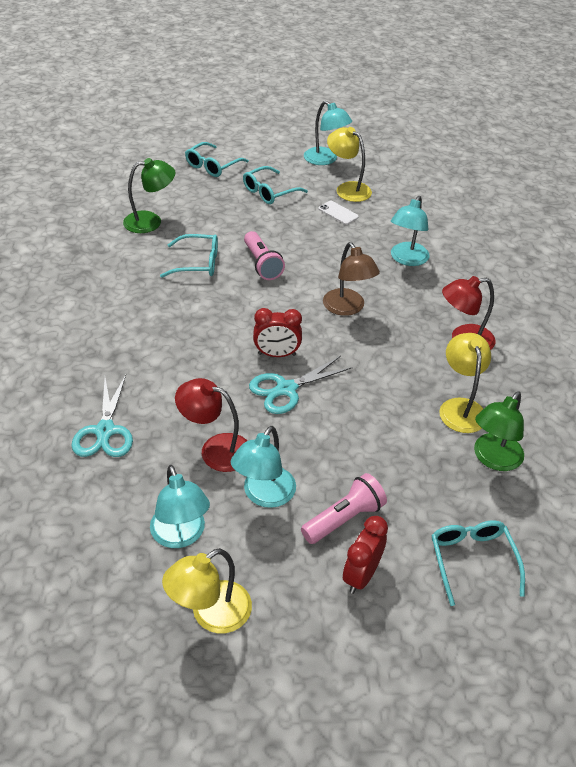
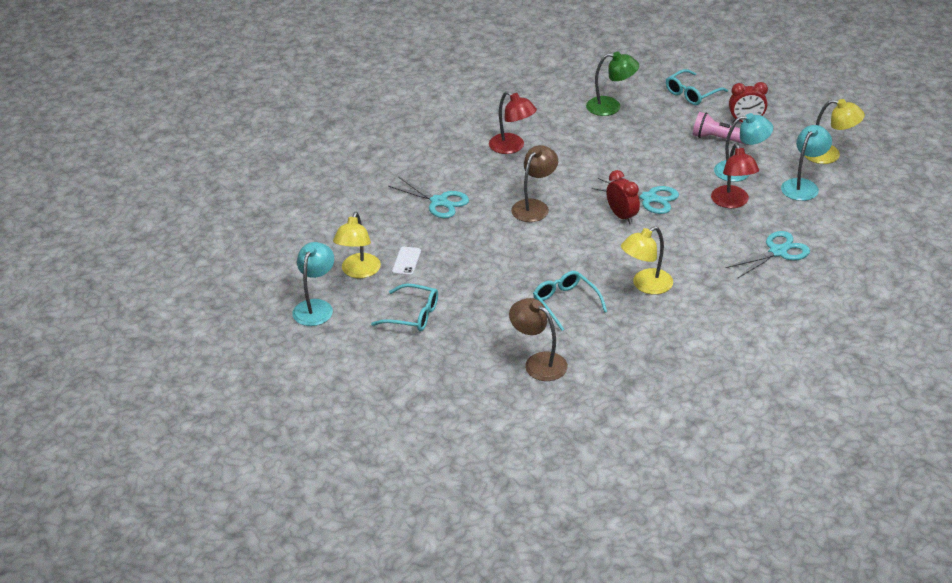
camera: 120 degrees left, 5 degrees down
(151, 221) = (538, 362): green lamp -> brown lamp
(213, 166) = (401, 375): turquoise glasses -> none
(262, 264) = (527, 269): pink flashlight -> none
(406, 259) = (439, 202): turquoise lamp -> turquoise scissors
(460, 407) = (581, 129): yellow lamp -> yellow lamp (646, 285)

